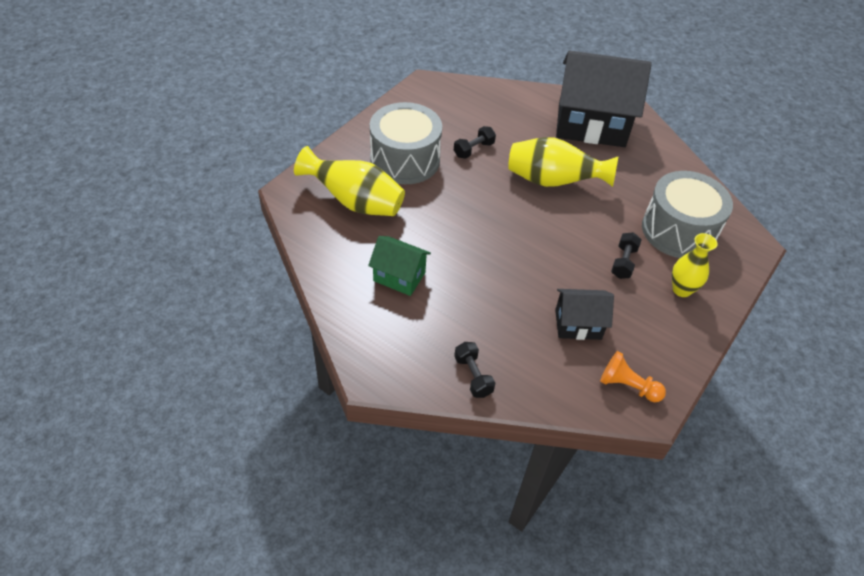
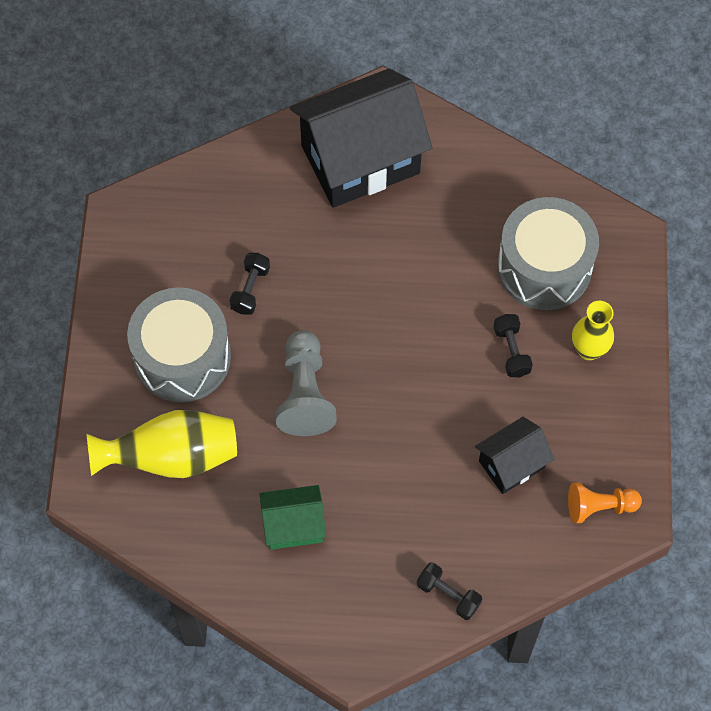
camera: 30 degrees left, 15 degrees up
(465, 214) = (305, 393): none -> grey pawn
(553, 181) = (370, 281): yellow vase -> none

